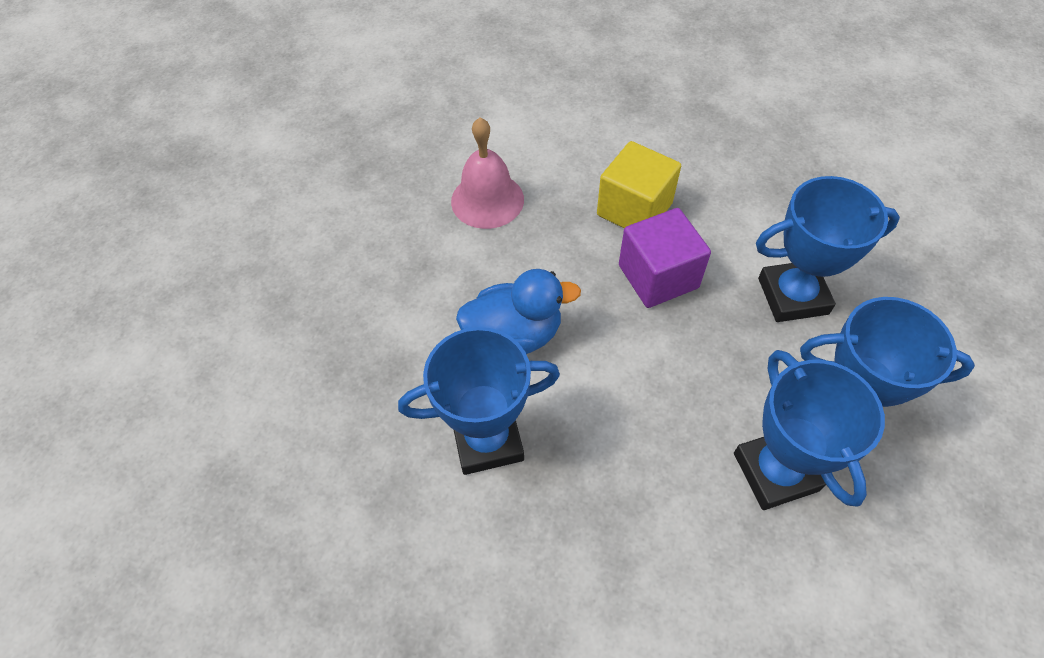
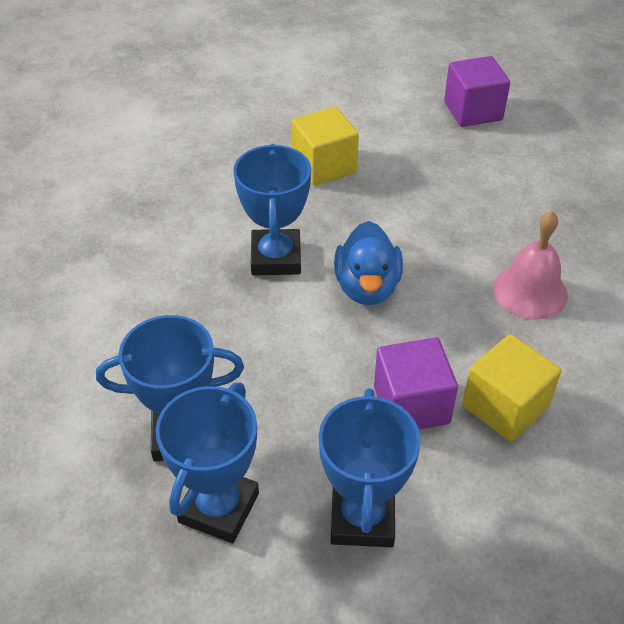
camera: 100 degrees right, 10 degrees down
(182, 270) = (473, 111): none -> purple cube
(302, 420) = (324, 166): none -> yellow cube

